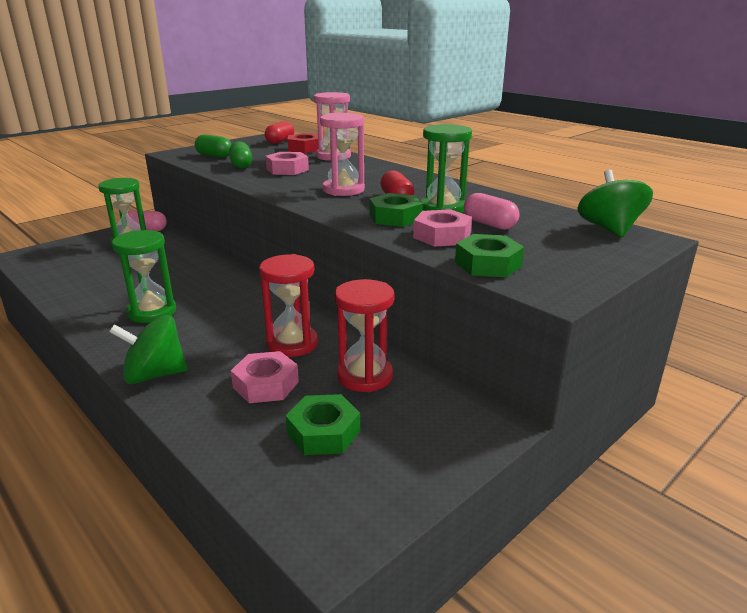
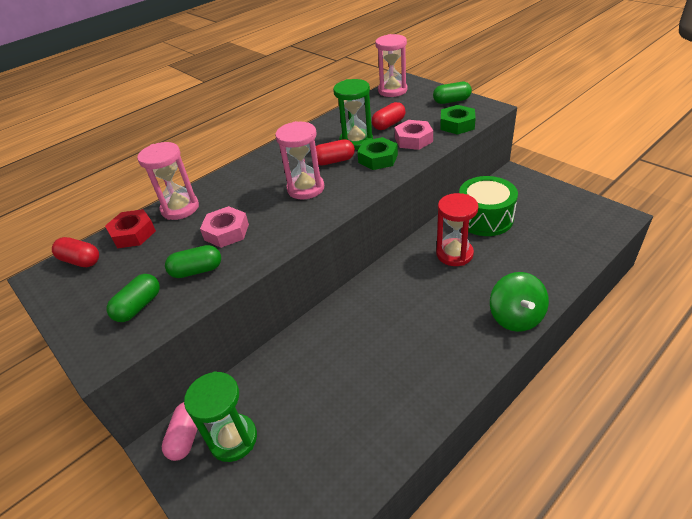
camera: 85 degrees left, 15 degrees up
(152, 312) = (419, 351): green hourglass -> none
(266, 384) = (508, 257): pink nut -> none
(323, 432) = (545, 228): green nut -> none
(365, 376) = (485, 218): red hourglass -> green drum
(489, 224) = (389, 124): pink capsule -> red capsule
(578, 266) = (451, 101): none -> green capsule
(609, 229) = (392, 90): green spinning top -> pink hourglass

